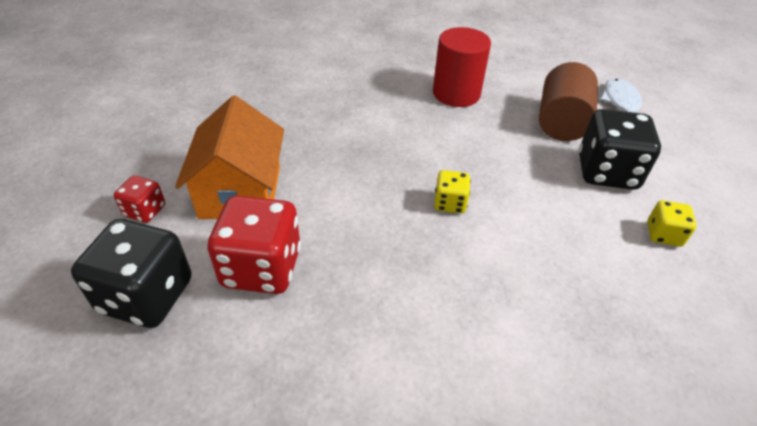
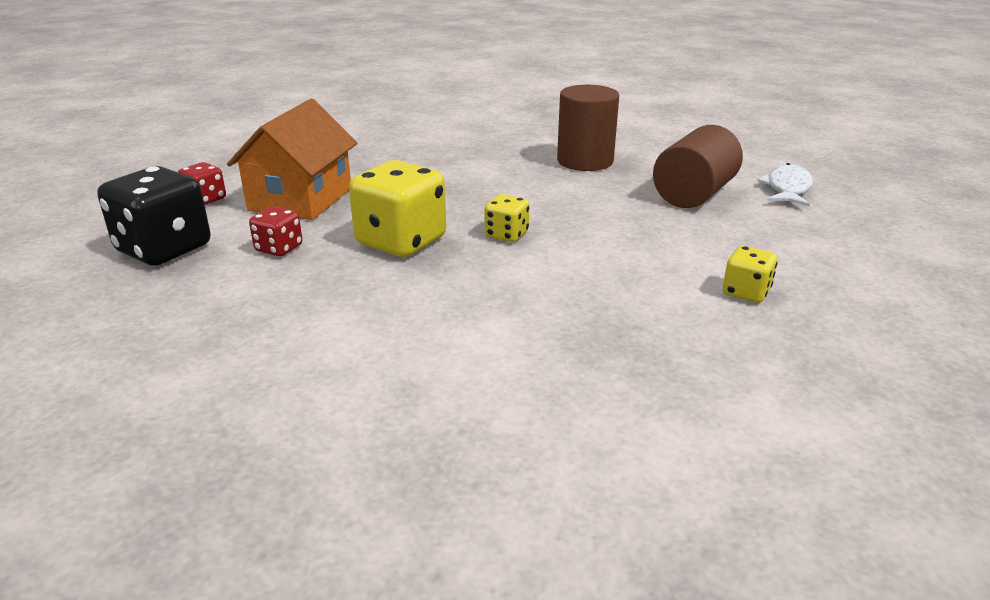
camera: 20 degrees right, 15 degrees down
(262, 268) = (279, 248): red dice -> red dice, size x0.51
(367, 232) = (401, 241): none -> yellow dice
(456, 93) = (585, 161): red cylinder -> brown cylinder
(606, 172) = (716, 237): black dice -> none

